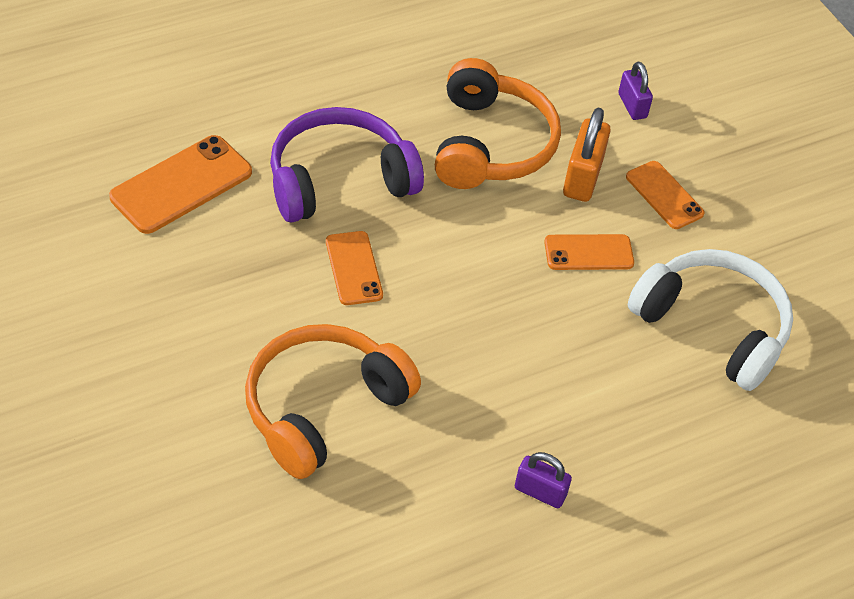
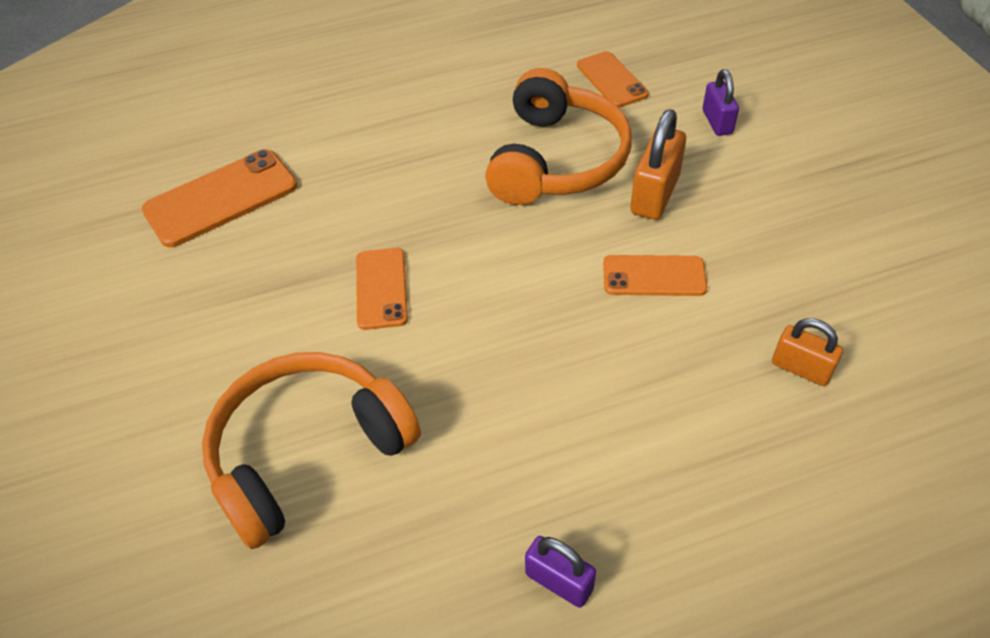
camera: 15 degrees right, 0 degrees up
(339, 180) = (386, 195): purple headphones -> none
(664, 195) = (748, 214): orange phone -> orange phone (611, 80)
(712, 327) = (801, 368): white headphones -> orange padlock

